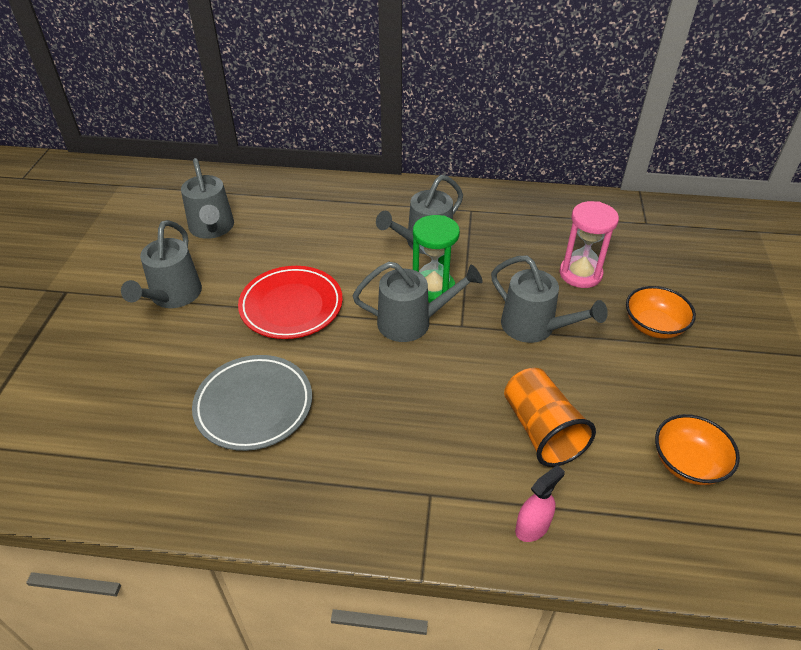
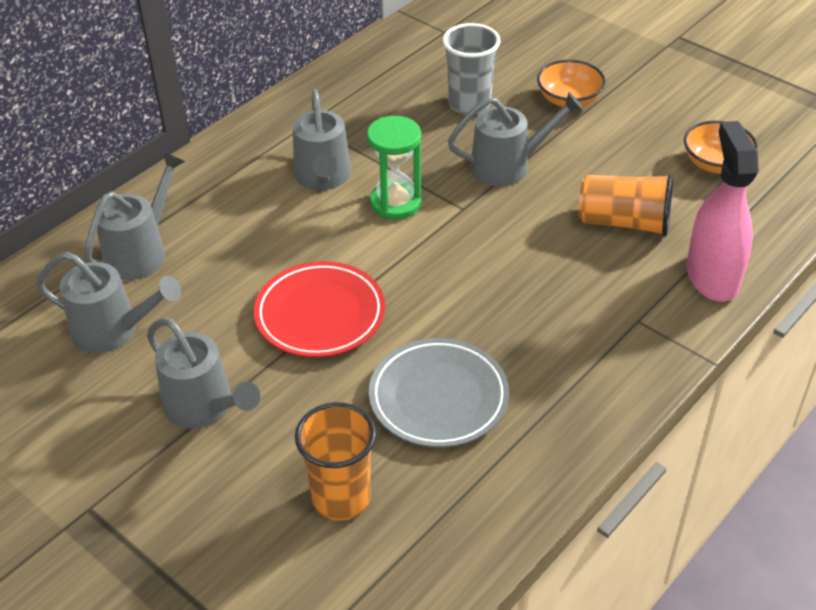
camera: 55 degrees left, 0 degrees up
(129, 399) = (341, 498): none -> orange cup
(412, 322) = (428, 238): grey watering can -> grey watering can (141, 251)
(532, 527) = (712, 276): pink spray bottle -> pink spray bottle, size x2.00
(580, 274) = (469, 104): pink hourglass -> grey cup

